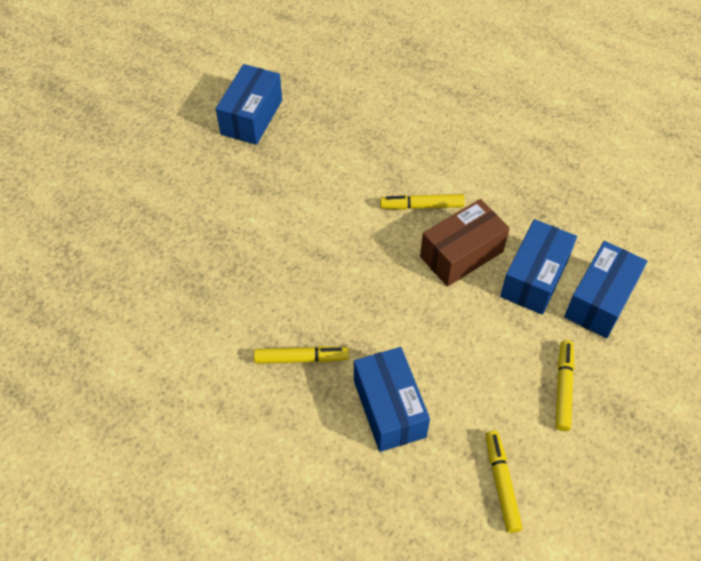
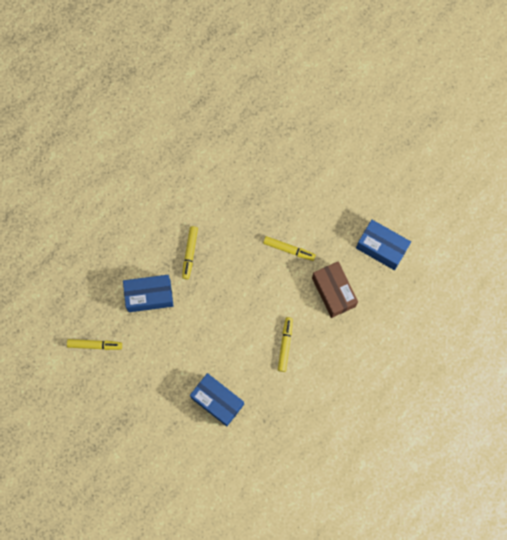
camera: 100 degrees right, 20 degrees up
(461, 254) = (243, 361): brown box -> brown box (333, 292)
(563, 388) = (141, 395): yellow marker -> yellow marker (289, 249)
(600, 300) = (194, 436): blue box -> none

